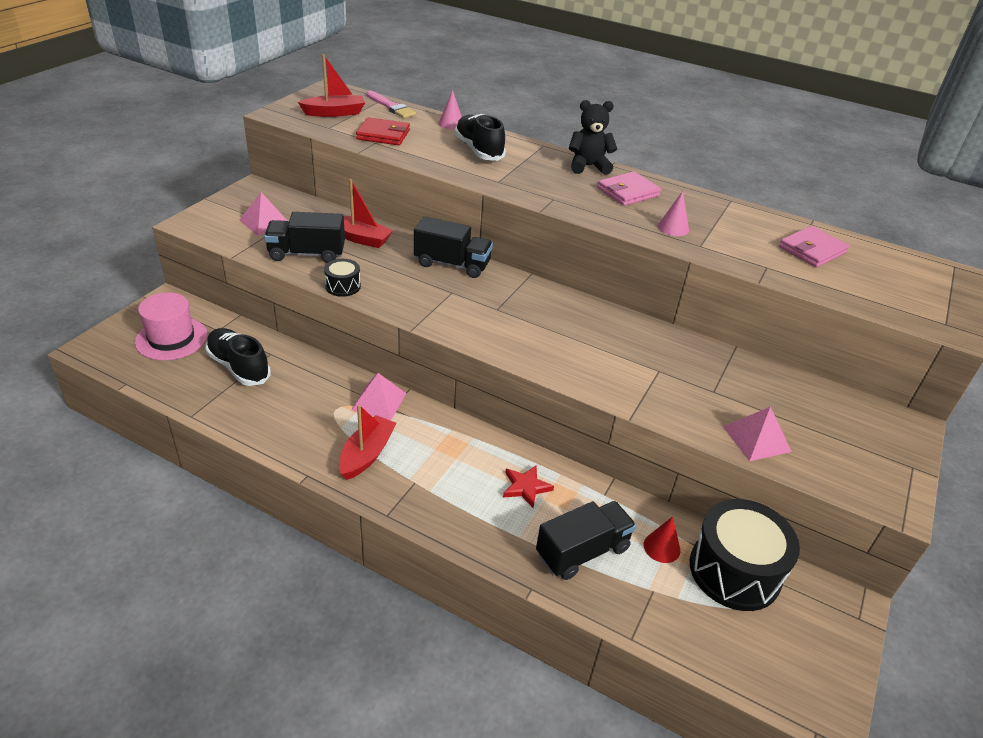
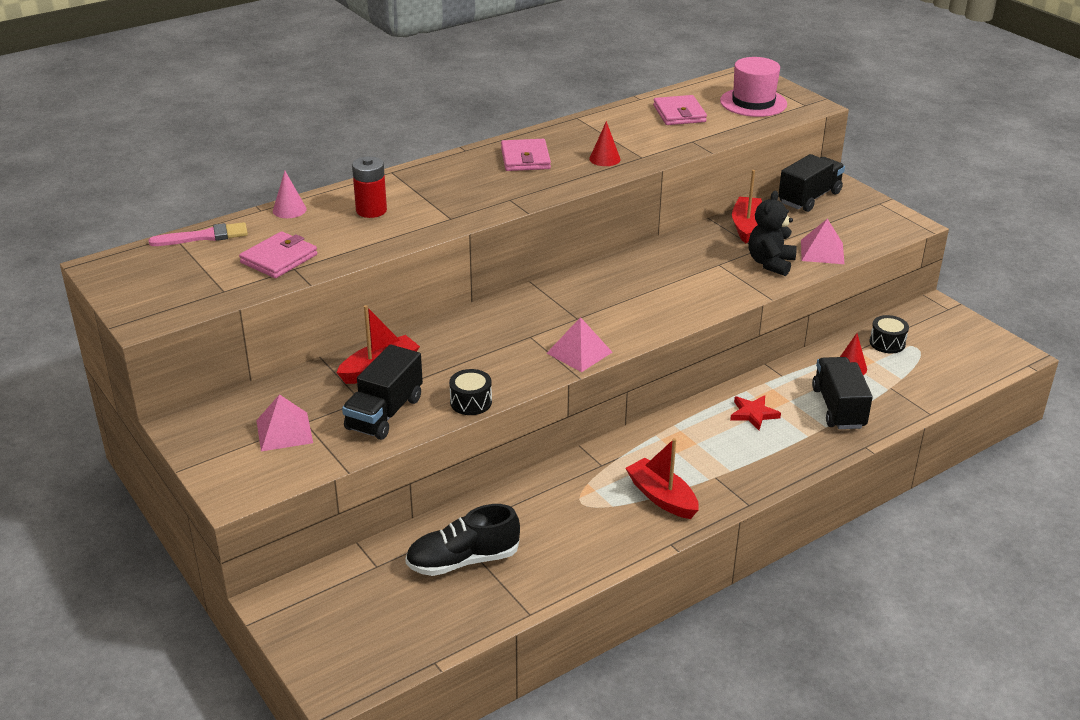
camera: 60 degrees left, 5 degrees down
(171, 338) = (366, 609): pink hat -> pink hat (753, 102)
(334, 113) = (184, 278): red boat -> red boat (747, 226)
(379, 401) = (587, 470): pink pyramid -> pink pyramid (579, 352)
(383, 135) = (279, 259): red wallet -> pink wallet
(452, 264) = (479, 322): black truck -> black truck (809, 198)
(478, 150) = (371, 210): black shoe -> red battery
(588, 166) = (458, 162): black teddy bear -> black teddy bear (770, 263)
(673, 228) = (604, 159): pink cone -> red cone
(734, 571) = (887, 343): black drum -> black drum, size x0.47

